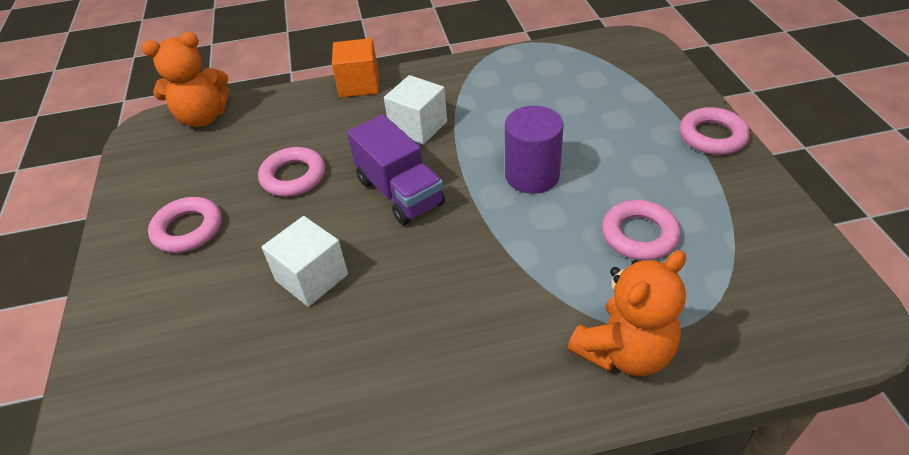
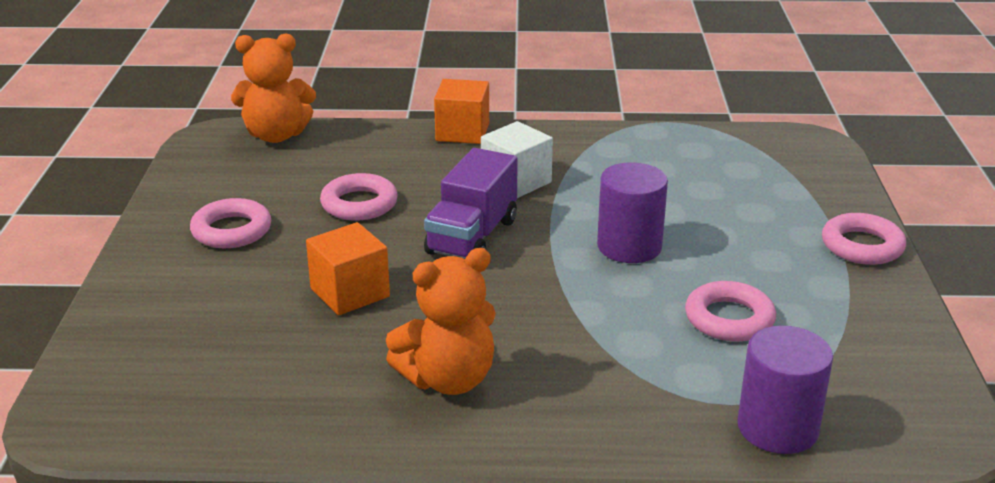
camera: 10 degrees right, 15 degrees down
(312, 278) = (350, 293): white cube -> orange cube
(400, 192) = (472, 237): purple truck -> purple truck turned 45 degrees clockwise
(624, 351) = (664, 411): orange teddy bear -> orange teddy bear (448, 379)
(723, 347) = (777, 428): none -> purple cylinder

